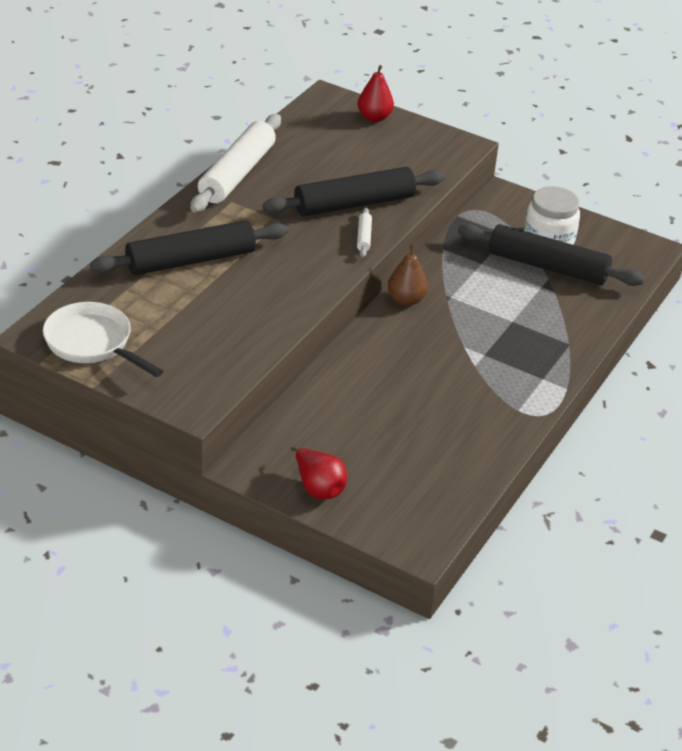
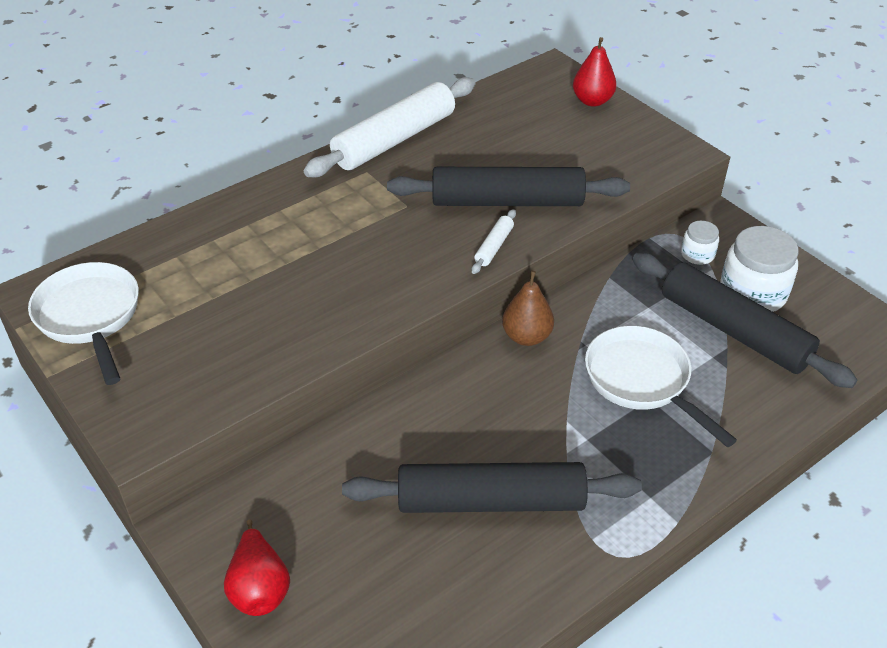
camera: 25 degrees right, 5 degrees up
(191, 260) = (273, 234): black rolling pin -> black rolling pin (491, 500)
(498, 221) = (697, 254): none -> white jar
(501, 311) = (642, 381): none -> white pan

